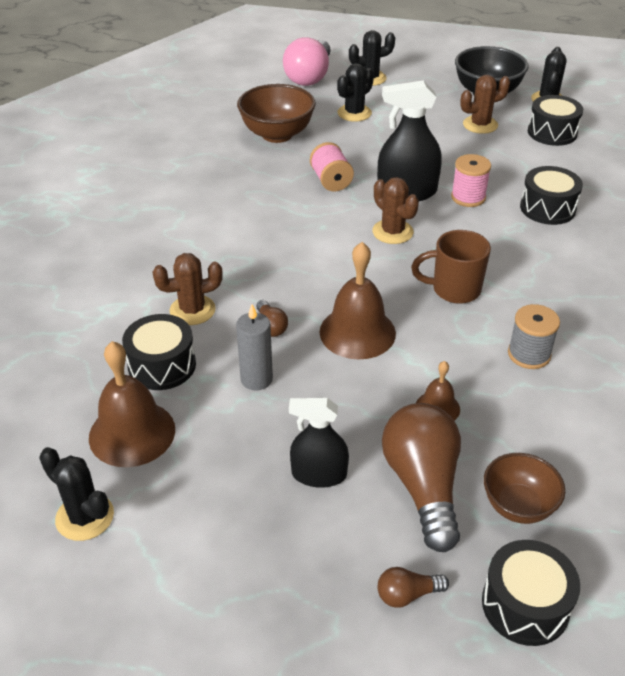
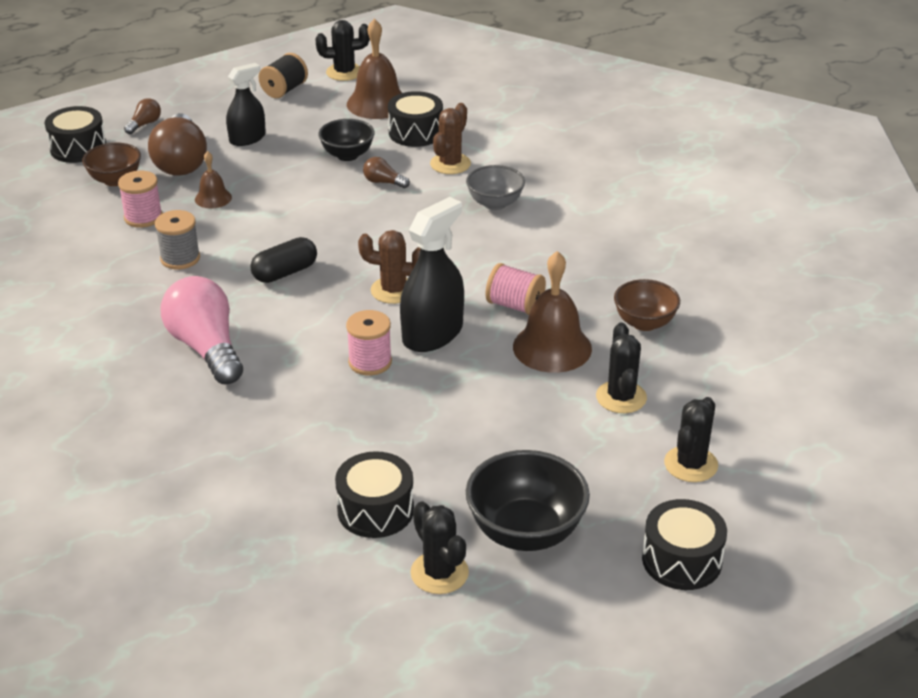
camera: 135 degrees right, 5 degrees down
(185, 535) = (284, 90): none -> black spool
(223, 253) = (495, 203): none -> grey bowl
(256, 379) = (347, 155): grey candle -> black bowl
(277, 134) = (644, 323): brown bowl -> brown bowl, size x0.64
(309, 76) = (755, 420): pink light bulb -> pink light bulb (206, 348)
(357, 332) = (320, 209): brown bell -> brown bell (552, 347)
(423, 486) = (181, 162): brown light bulb -> brown light bulb turned 45 degrees clockwise
(454, 290) = (285, 272): brown mug -> black capsule
(480, 125) = (469, 468): brown cactus -> none
(527, 426) = (143, 217): none -> pink spool
(547, 208) = (281, 395): black drum -> black drum (681, 560)

